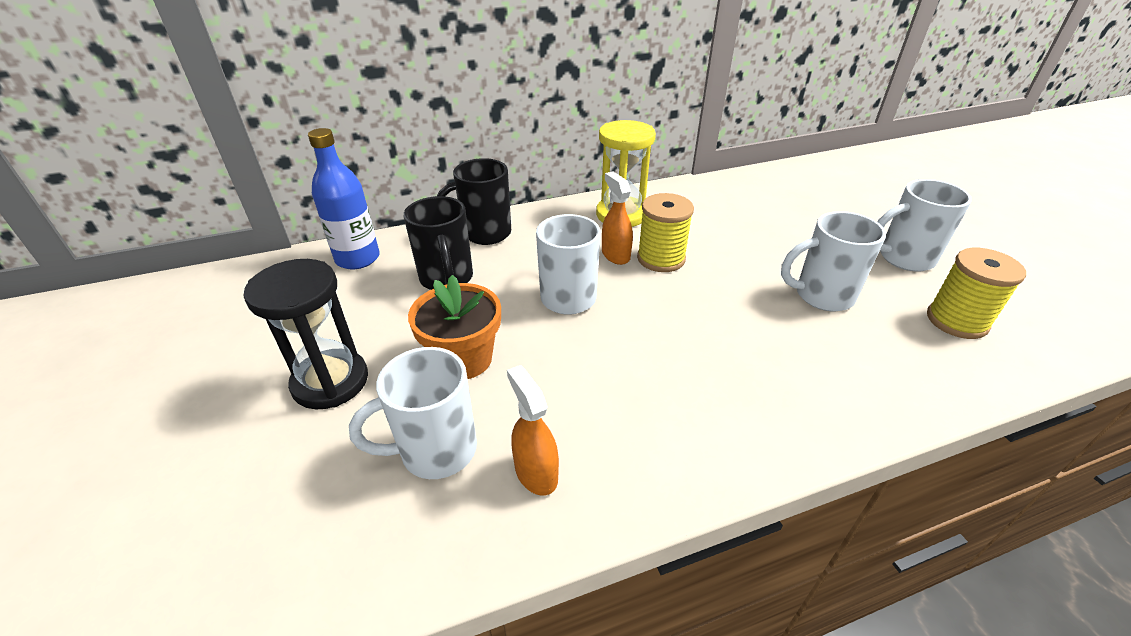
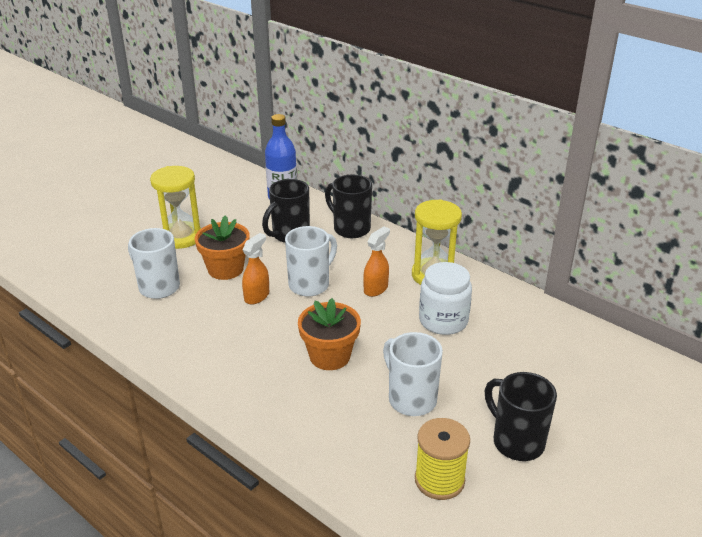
camera: 60 degrees right, 5 degrees down
(330, 382) = (181, 237): black hourglass -> yellow hourglass
(536, 472) = (163, 321): orange spray bottle -> orange spray bottle (257, 296)
(661, 259) = (390, 310): yellow spool -> none
(701, 234) = (443, 321): none -> white jar
(720, 327) = (330, 356): none -> orange flower pot
(904, 258) = (516, 441): white mug -> black mug

